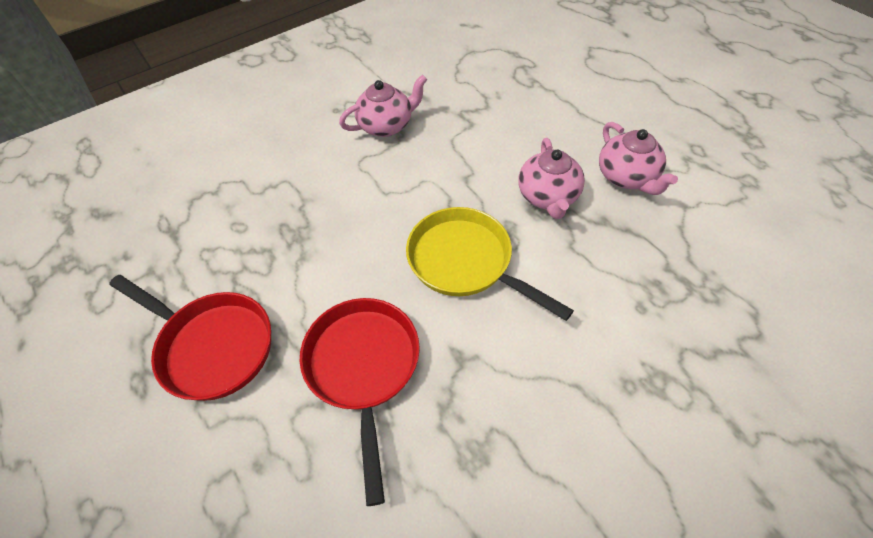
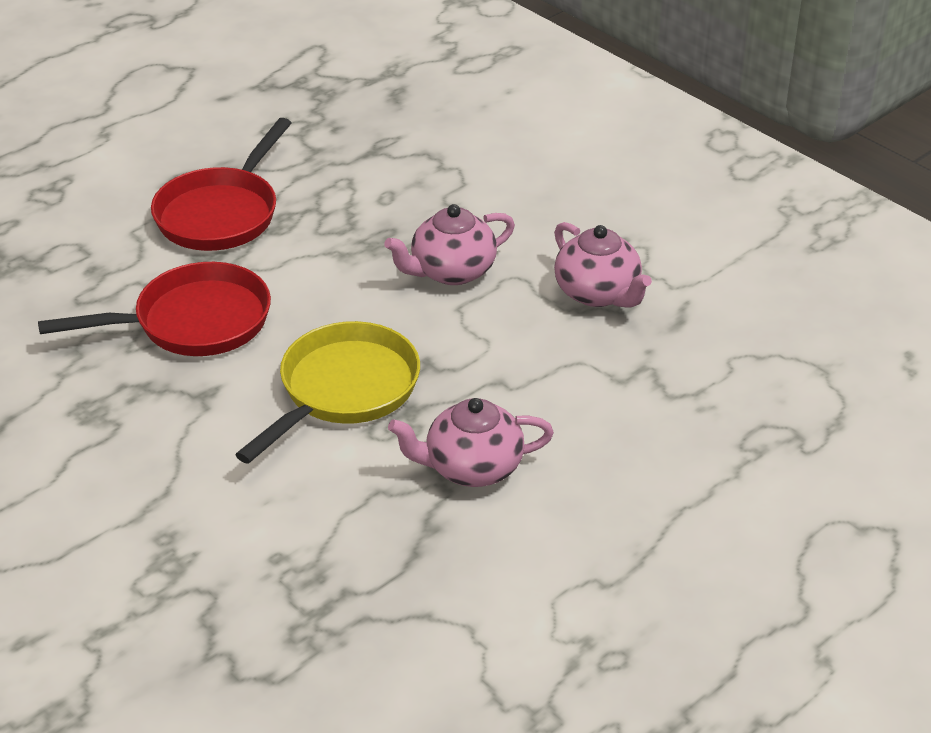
camera: 80 degrees right, 15 degrees down
(627, 177) = (527, 559): pink teapot -> pink teapot (451, 271)

